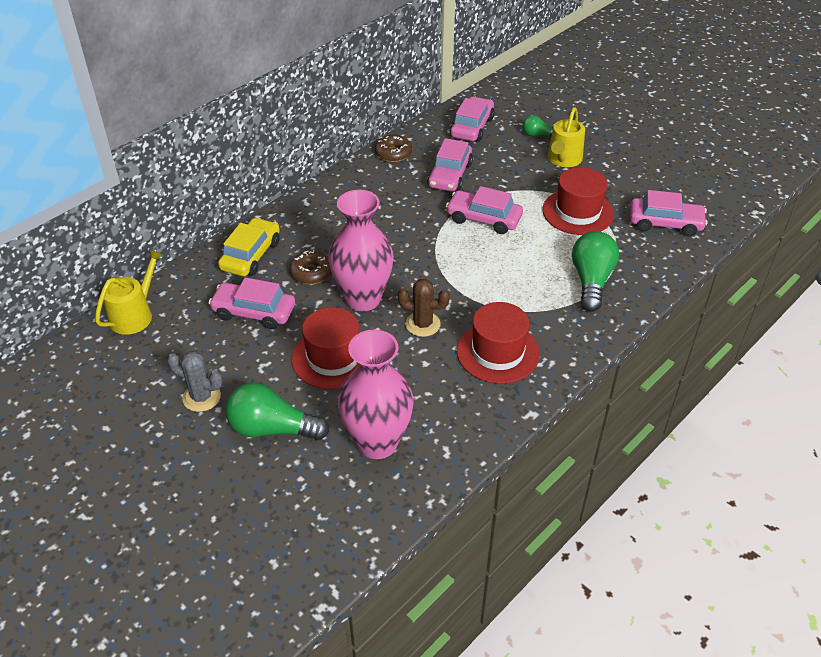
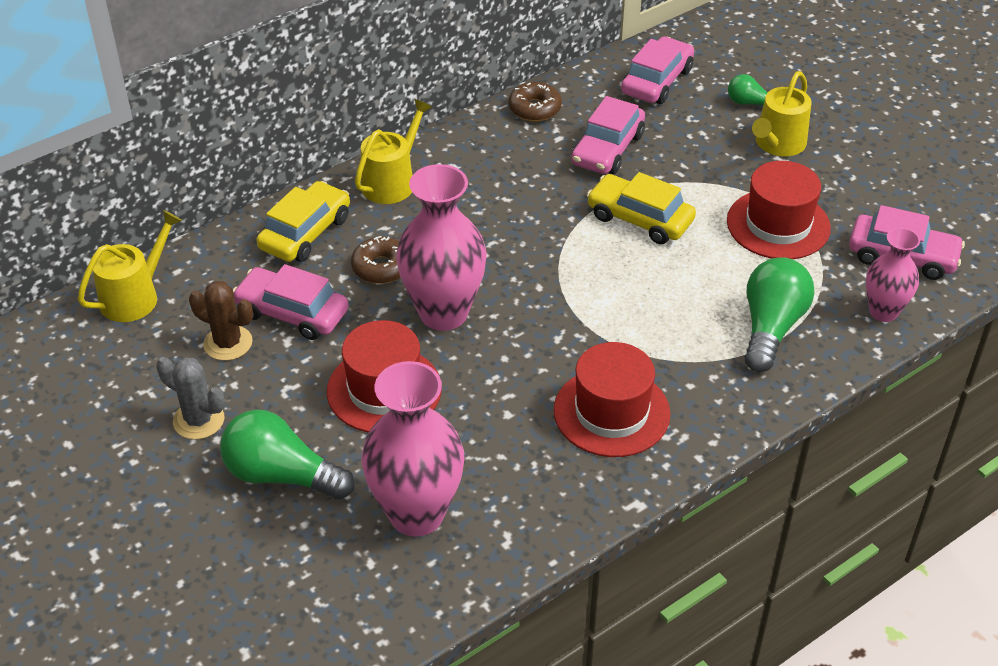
camera: 10 degrees right, 0 degrees up
(305, 213) = (392, 182): none -> yellow watering can
(422, 324) = (517, 359): brown cactus -> brown cactus (228, 343)
(483, 219) = (640, 219): pink car -> yellow car
(663, 261) = (883, 311): none -> pink vase

